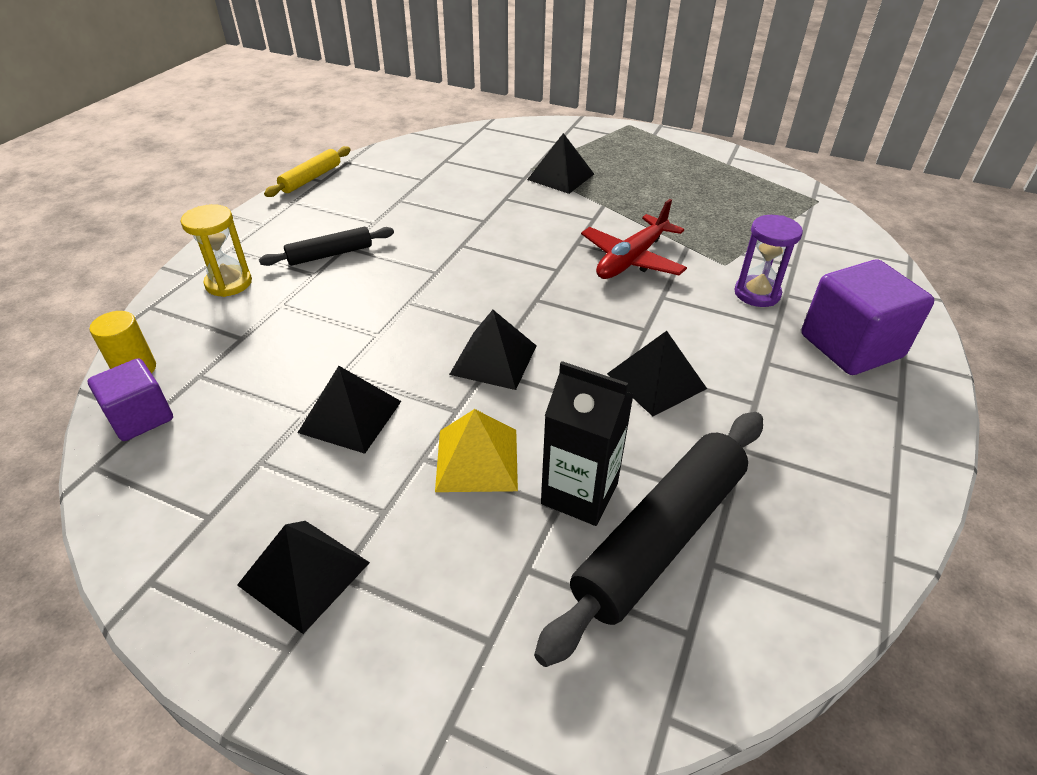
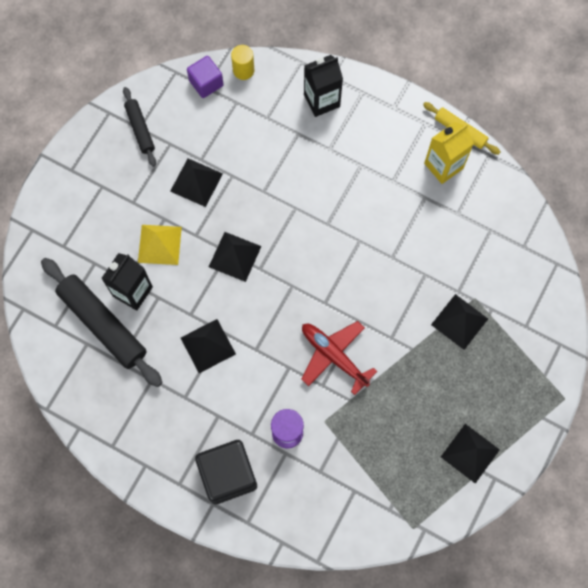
camera: 95 degrees right, 30 degrees up
(229, 283) = (321, 100): yellow hourglass -> black carton
(304, 573) = (104, 172): black pyramid -> black pyramid (470, 453)
(330, 254) = (351, 156): black rolling pin -> black rolling pin (140, 129)
(357, 188) = (443, 166): none -> yellow carton
(851, 346) = (228, 474): purple cube -> black cube

